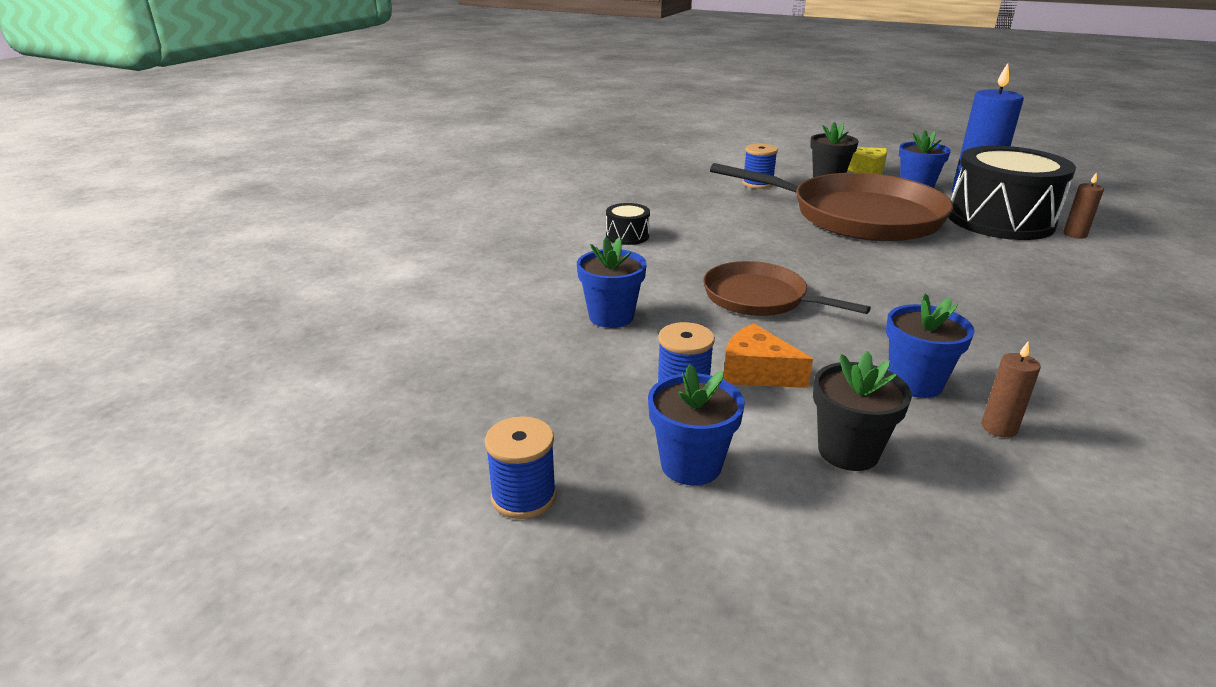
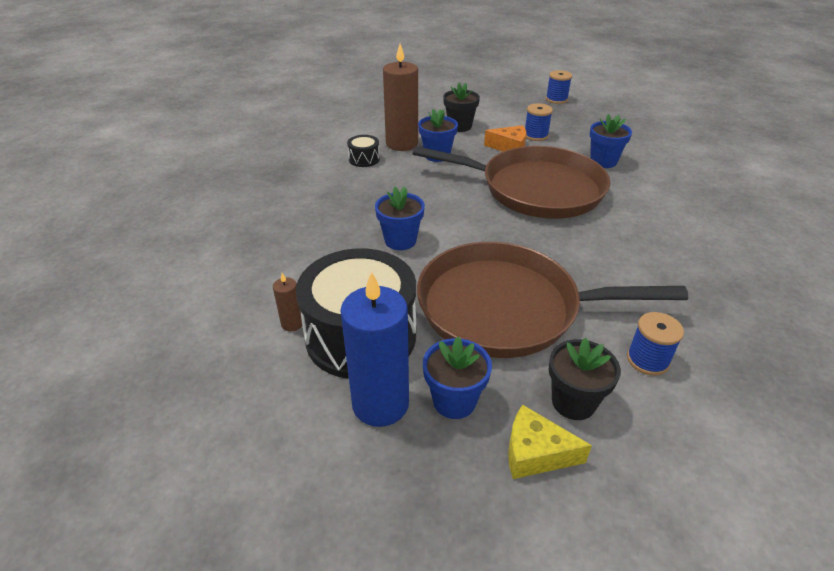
camera: 160 degrees right, 10 degrees up
(627, 236) = (673, 229): black drum -> black drum (364, 159)
(691, 465) = (512, 114): blue flower pot -> blue flower pot (400, 240)
(759, 298) = (535, 189): brown pan -> brown pan, size x1.81
(999, 427) = (401, 144): brown candle -> brown candle, size x2.22

